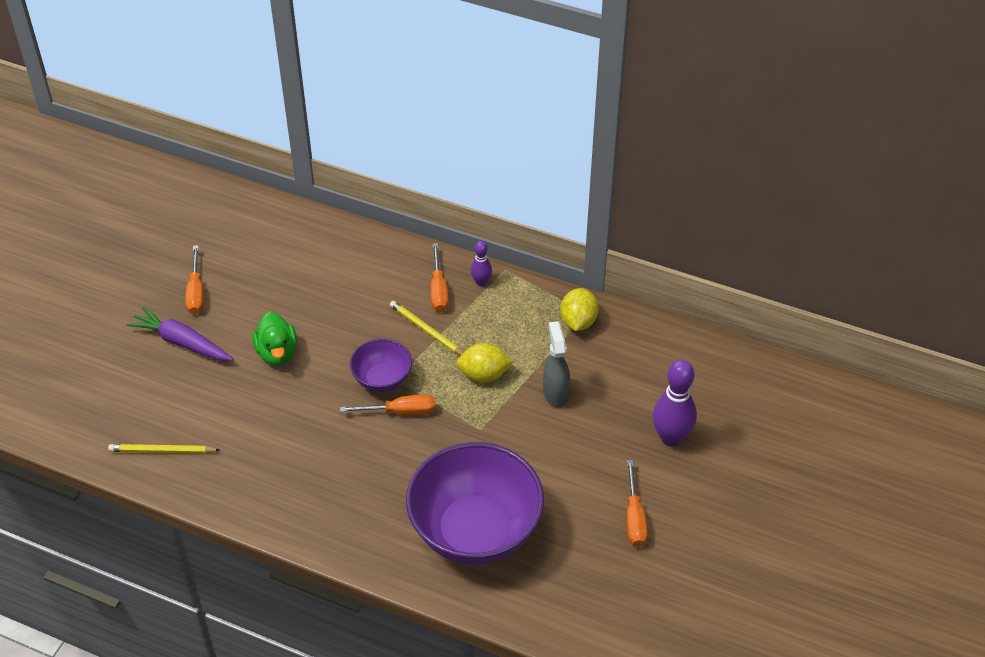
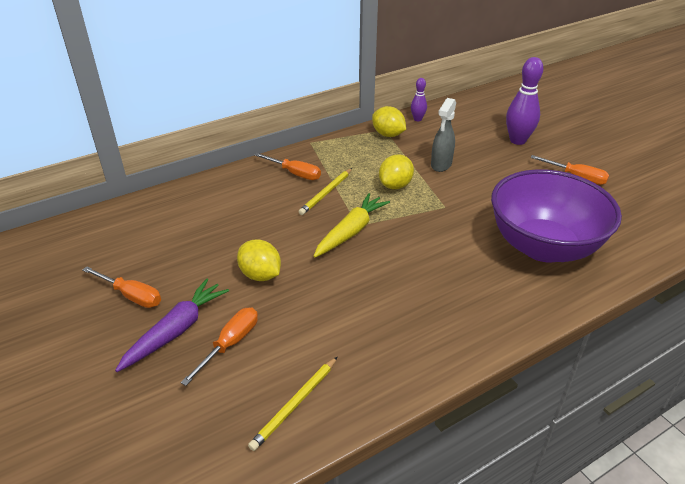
camera: 55 degrees left, 10 degrees down
(182, 342) = (176, 330): purple carrot -> purple carrot turned 150 degrees clockwise
(277, 353) = (260, 275): green duck -> yellow lemon
(382, 379) = (351, 231): purple bowl -> yellow carrot
(400, 412) = (393, 235): orange screwdriver -> orange screwdriver (230, 344)
(426, 330) = (326, 193): yellow pencil -> yellow pencil turned 45 degrees counterclockwise
(481, 282) = (310, 155): purple bowling pin -> purple bowling pin (417, 119)
(555, 393) = (441, 165): grey spray bottle -> grey spray bottle turned 90 degrees counterclockwise

